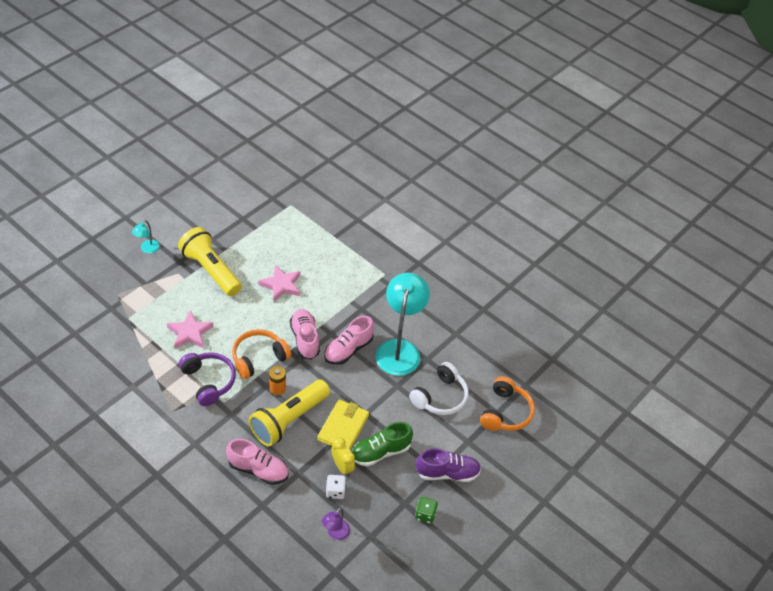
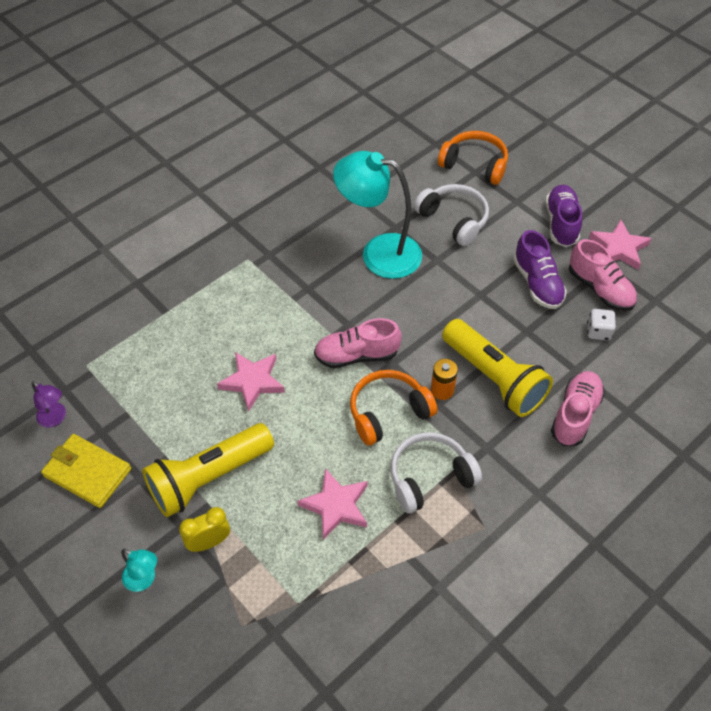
camera: 80 degrees left, 5 degrees up
(208, 381) = (430, 477): purple headphones -> white headphones
(259, 358) = (388, 412): orange headphones -> orange headphones turned 90 degrees clockwise
(335, 534) = (657, 334): purple lamp -> purple lamp (55, 418)
(342, 467) = (562, 323): yellow clock -> yellow clock (209, 542)
(343, 427) = (503, 319): yellow wallet -> yellow wallet (87, 472)
(348, 349) = (377, 307): pink shoe -> pink shoe (600, 289)
(380, 452) = (537, 283): green shoe -> purple shoe
(425, 514) = (619, 248): green dice -> pink star

